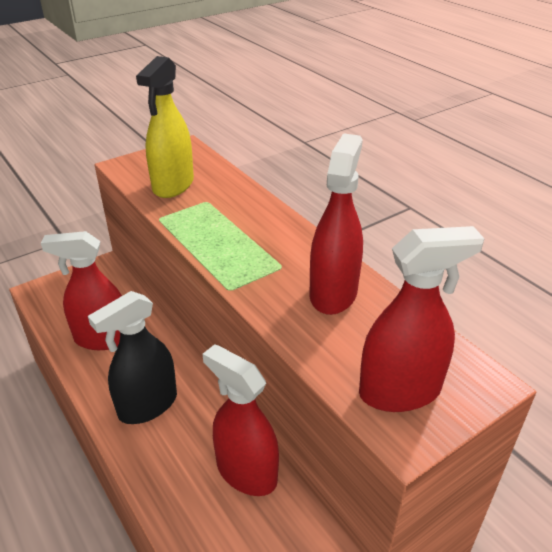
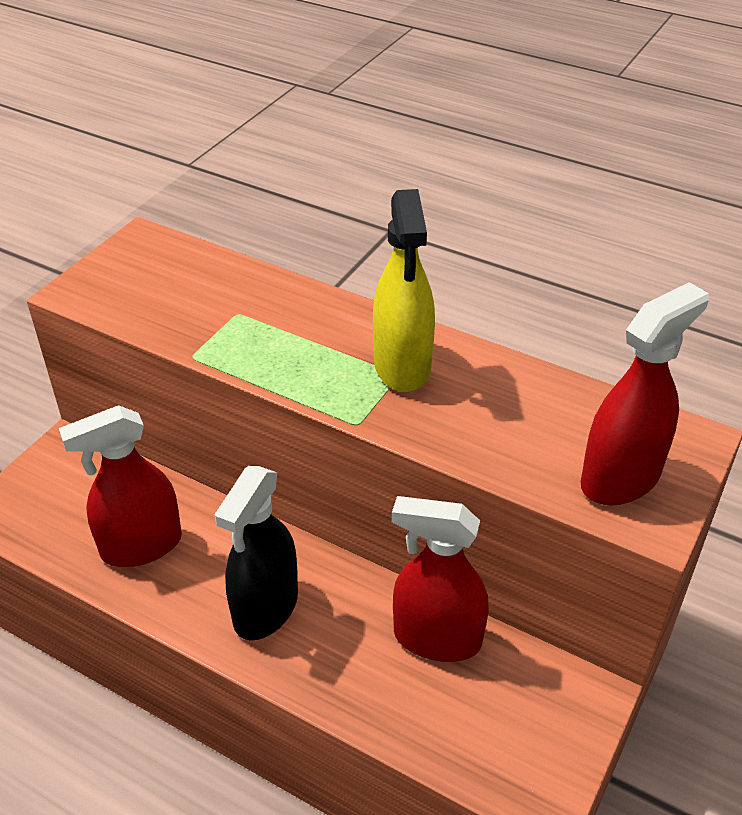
camera: 25 degrees left, 5 degrees up
(173, 185) = (173, 303): yellow spray bottle -> yellow spray bottle (402, 366)
(333, 293) = (480, 390): red spray bottle -> none

